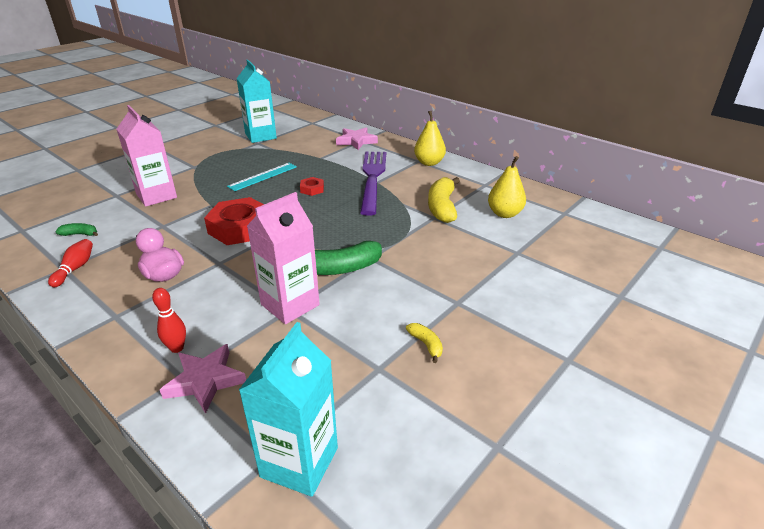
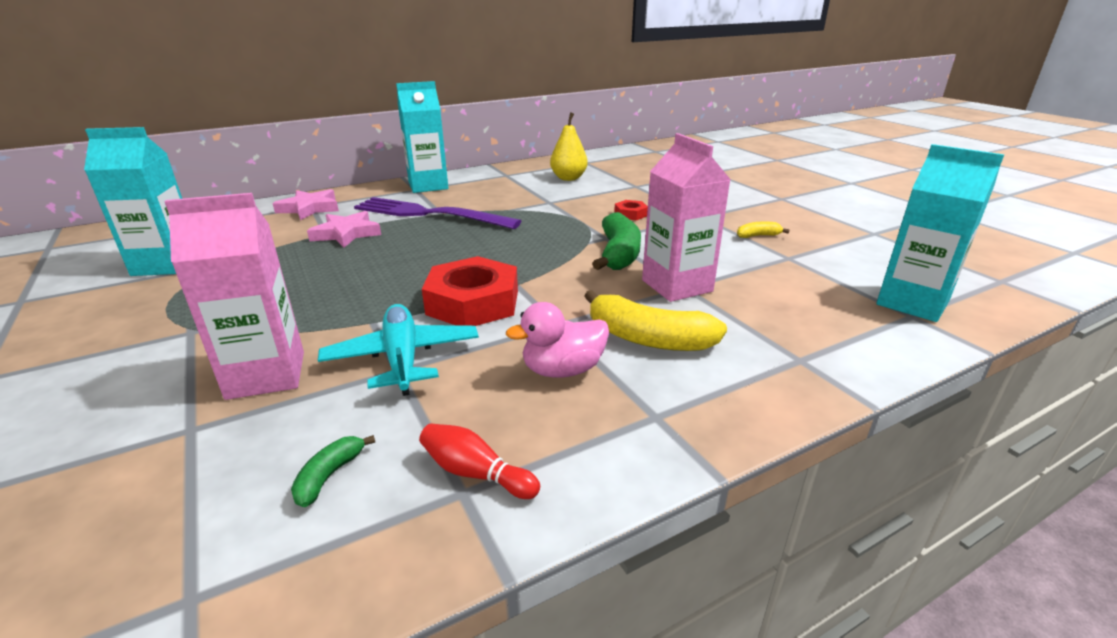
camera: 70 degrees left, 5 degrees down
(173, 224) = (402, 358): none -> turquoise plane
(177, 348) = (744, 362): red bowling pin -> none
(205, 381) = (806, 344): pink star -> pink star (346, 234)
(263, 176) = (328, 275): turquoise ruler -> none
(312, 189) = (414, 247): red nut -> red nut (630, 214)
(429, 163) = (428, 186): yellow pear -> turquoise carton
(442, 207) = (533, 196): yellow banana -> yellow banana (648, 339)

